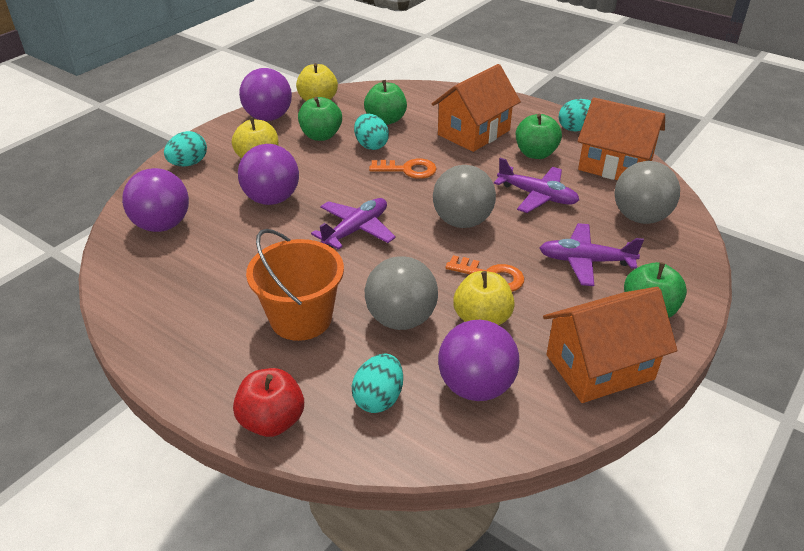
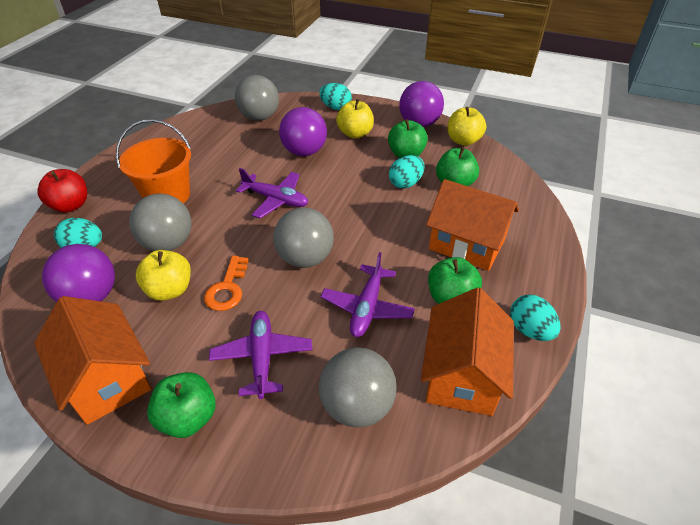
camera: 75 degrees right, 5 degrees up
(162, 225) = (259, 117): purple ball -> grey ball
(408, 170) = (376, 212): orange key -> none

